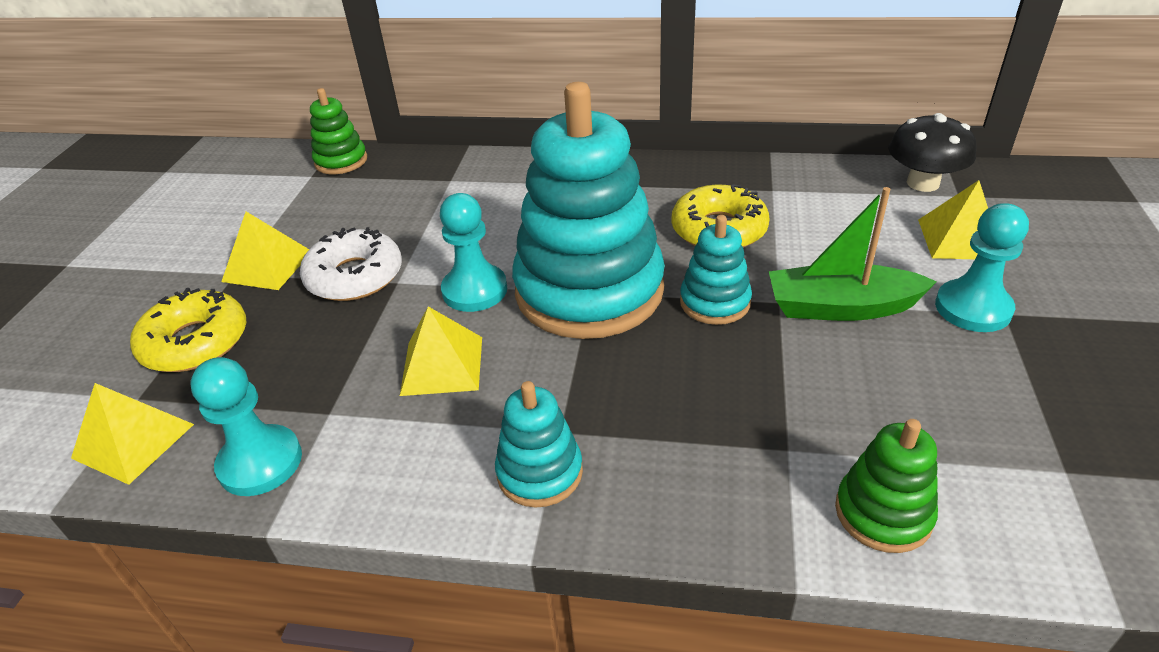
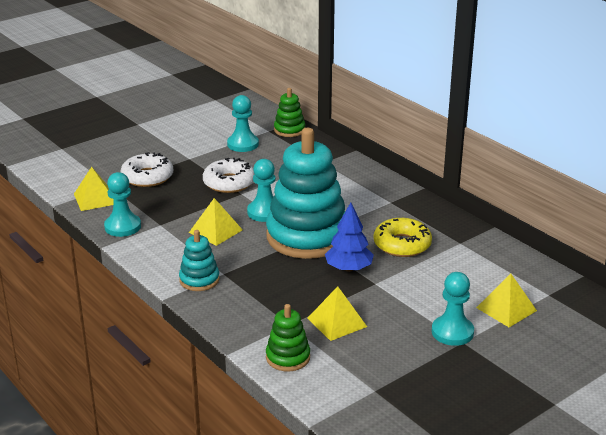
camera: 40 degrees right, 10 degrees down
(195, 342) = (147, 177): yellow donut -> white donut
(268, 266) = (204, 161): yellow pyramid -> yellow pyramid (337, 322)
(297, 211) = (243, 144): none -> turquoise pawn
(715, 302) = (349, 268): turquoise stacking toy -> blue tree
(841, 307) = (396, 299): green boat -> none
(923, 183) = (542, 280): black mushroom -> none

